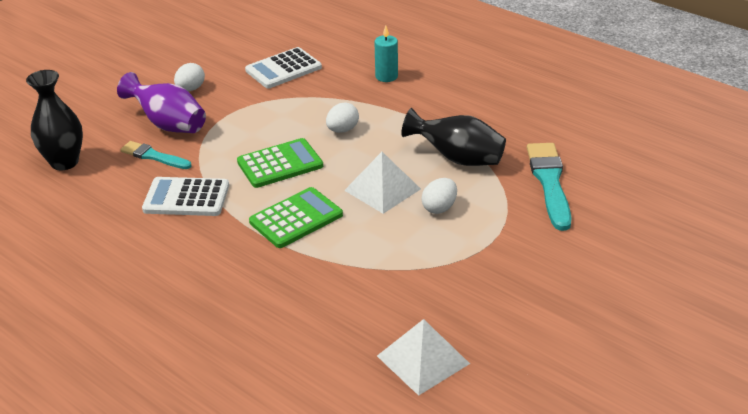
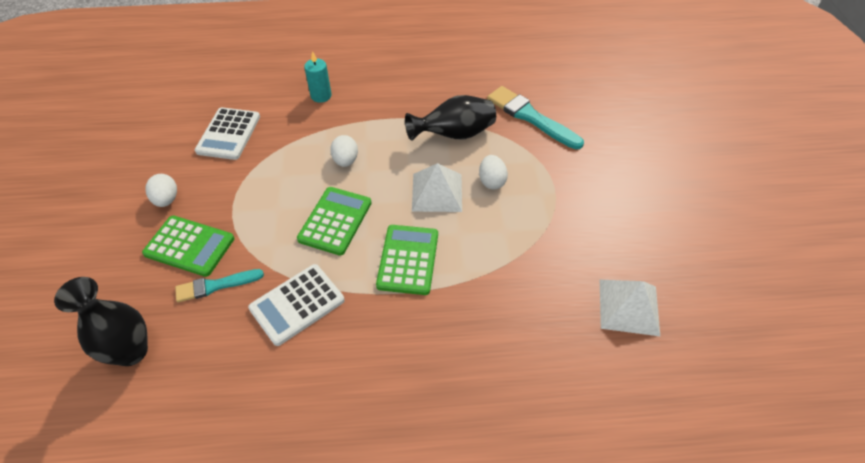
camera: 45 degrees left, 15 degrees up
(168, 124) = (189, 246): purple vase -> green calculator

